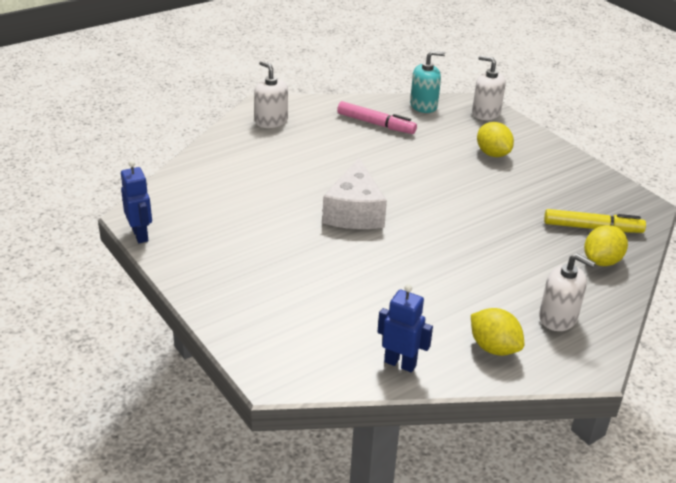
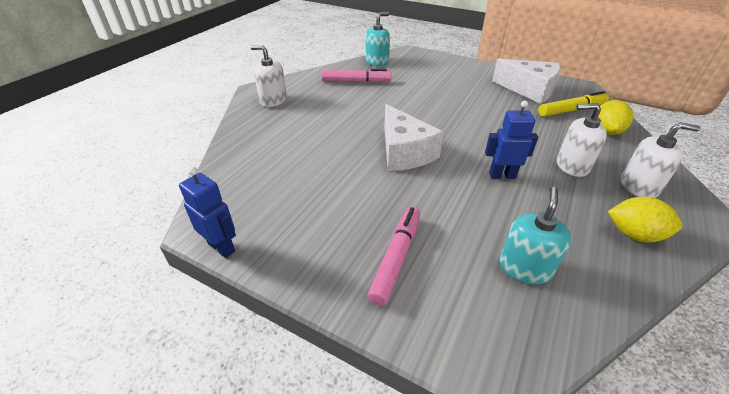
camera: 25 degrees left, 5 degrees up
(265, 289) = (396, 258): none -> pink marker
(362, 332) = (525, 267): none -> turquoise soap dispenser
(400, 363) = (589, 288): blue robot -> blue robot (502, 175)
(486, 113) = (421, 56): white soap dispenser -> white soap dispenser (572, 165)
(492, 154) = (454, 80): yellow lemon -> none
(571, 191) = (529, 90): none -> white cheese

